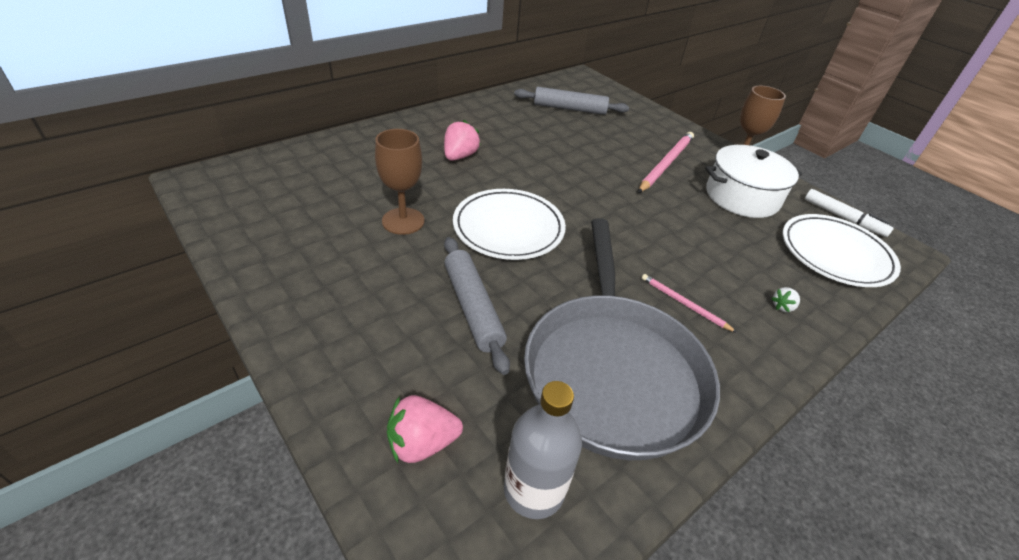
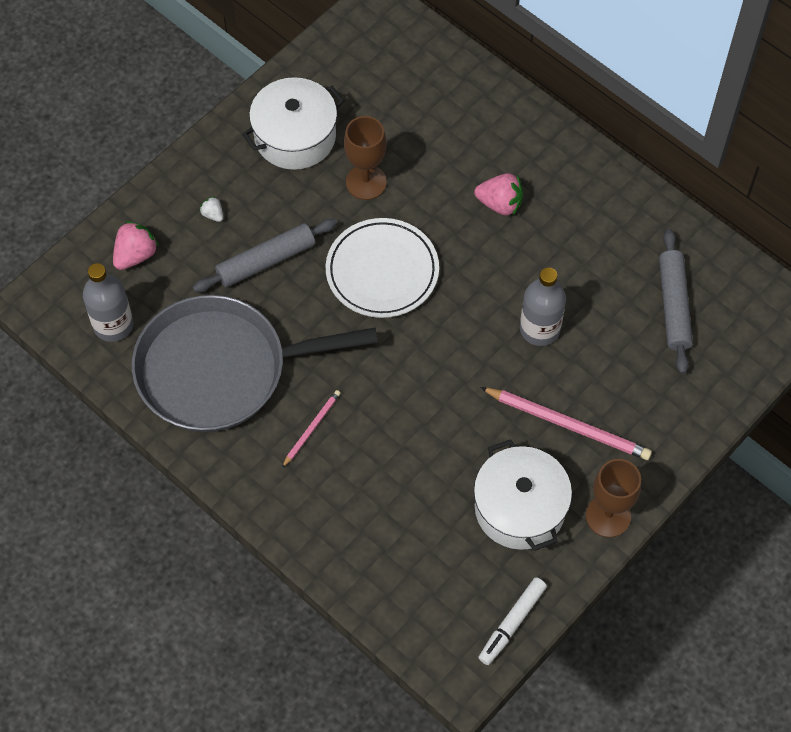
camera: 85 degrees right, 20 degrees up
(318, 259) = (295, 136): none -> white pot
(422, 443) = (135, 255): pink strawberry -> pink strawberry turned 60 degrees clockwise
(582, 160) = (539, 329): none -> grey bottle
(782, 307) = (329, 518): white strawberry -> white strawberry (213, 214)
(835, 254) = (432, 593): white plate -> none

